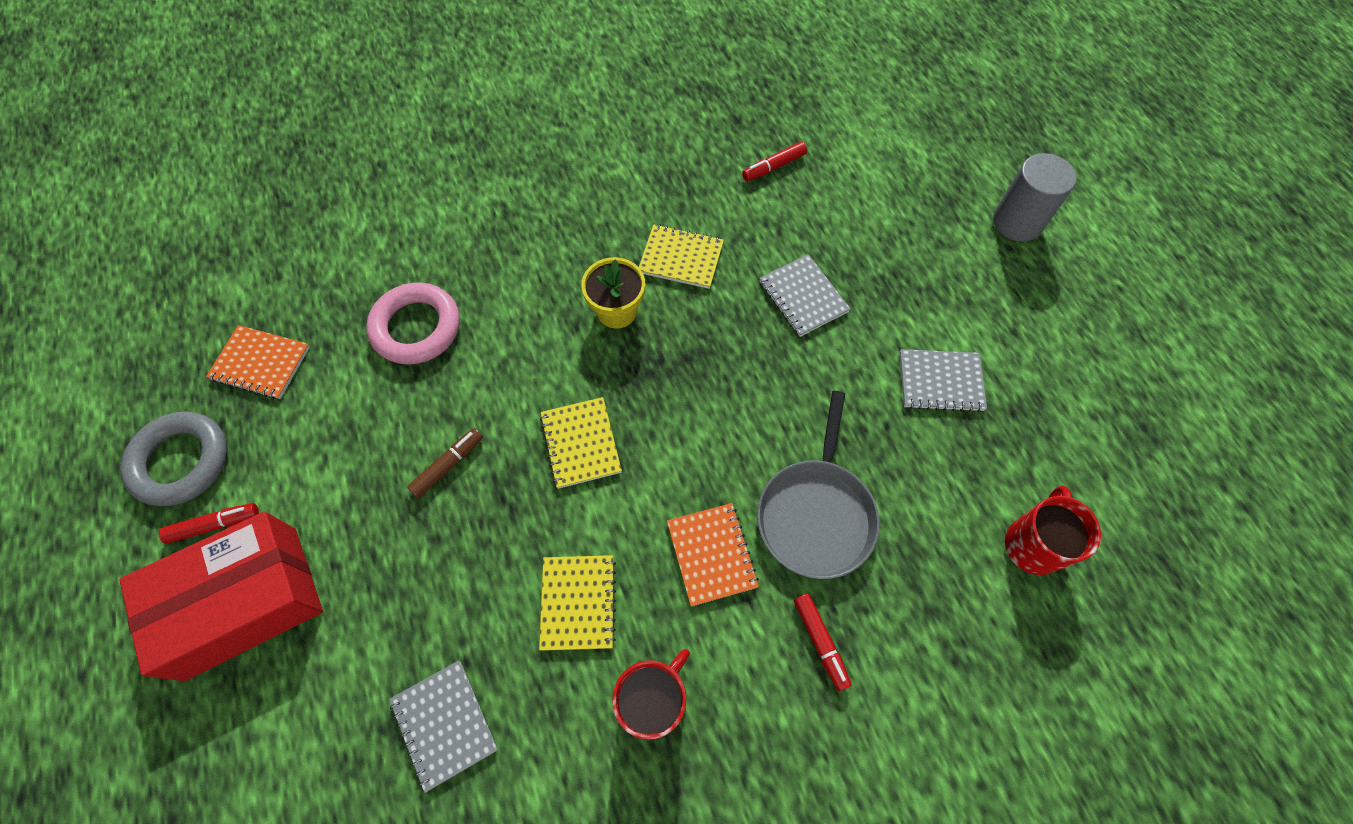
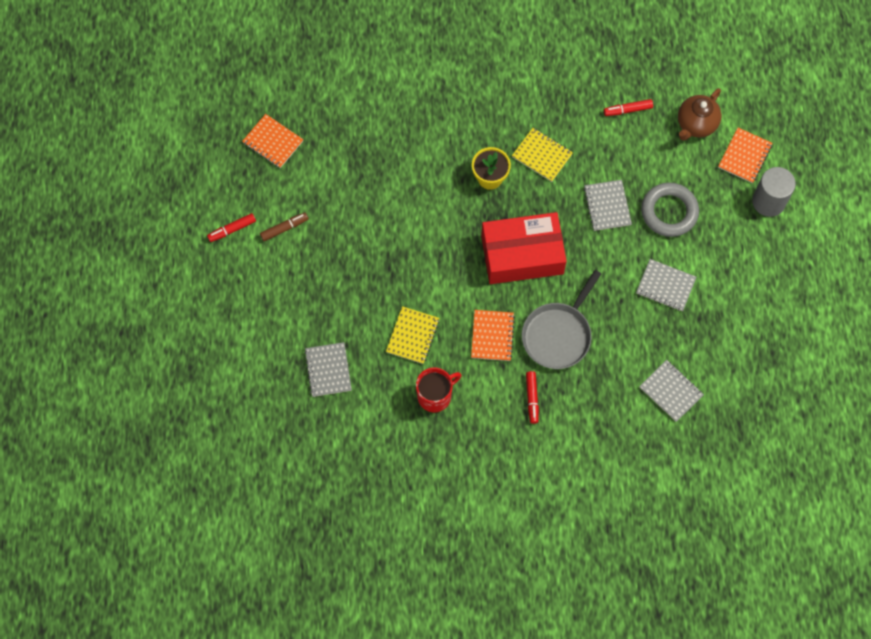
camera: 20 degrees right, 5 degrees up
(181, 461) = (219, 187): grey ring -> grey ring (669, 212)
(214, 525) = (232, 229): red marker -> red marker turned 150 degrees clockwise
(242, 601) = (240, 275): red box -> red box (522, 254)
(416, 327) = (367, 149): pink ring -> none
(448, 465) = (364, 239): brown marker -> brown marker (284, 228)
(580, 443) = (442, 251): yellow notebook -> none
(871, 158) = (696, 124): none -> brown teapot
(955, 177) = (744, 156): none -> orange notebook
(1033, 544) = (671, 391): red mug -> grey notebook

